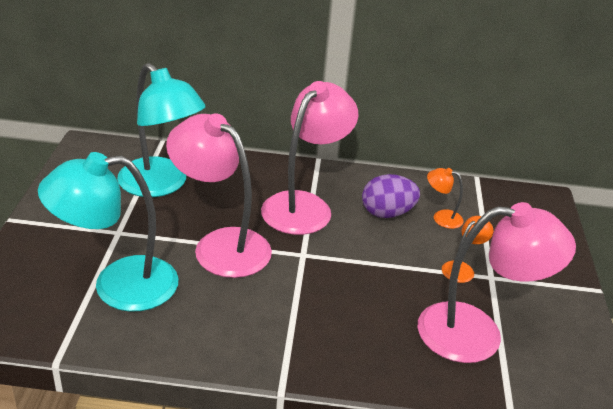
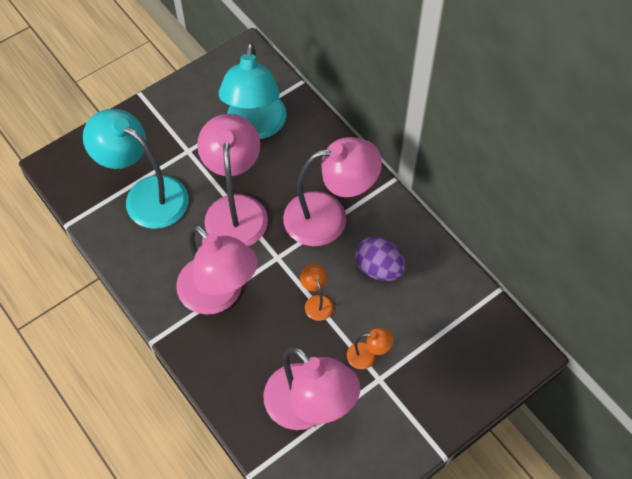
camera: 50 degrees right, 25 degrees up
(292, 311) = (219, 295): none -> pink lamp
(441, 217) = (414, 303): orange lamp -> orange lamp (316, 302)

